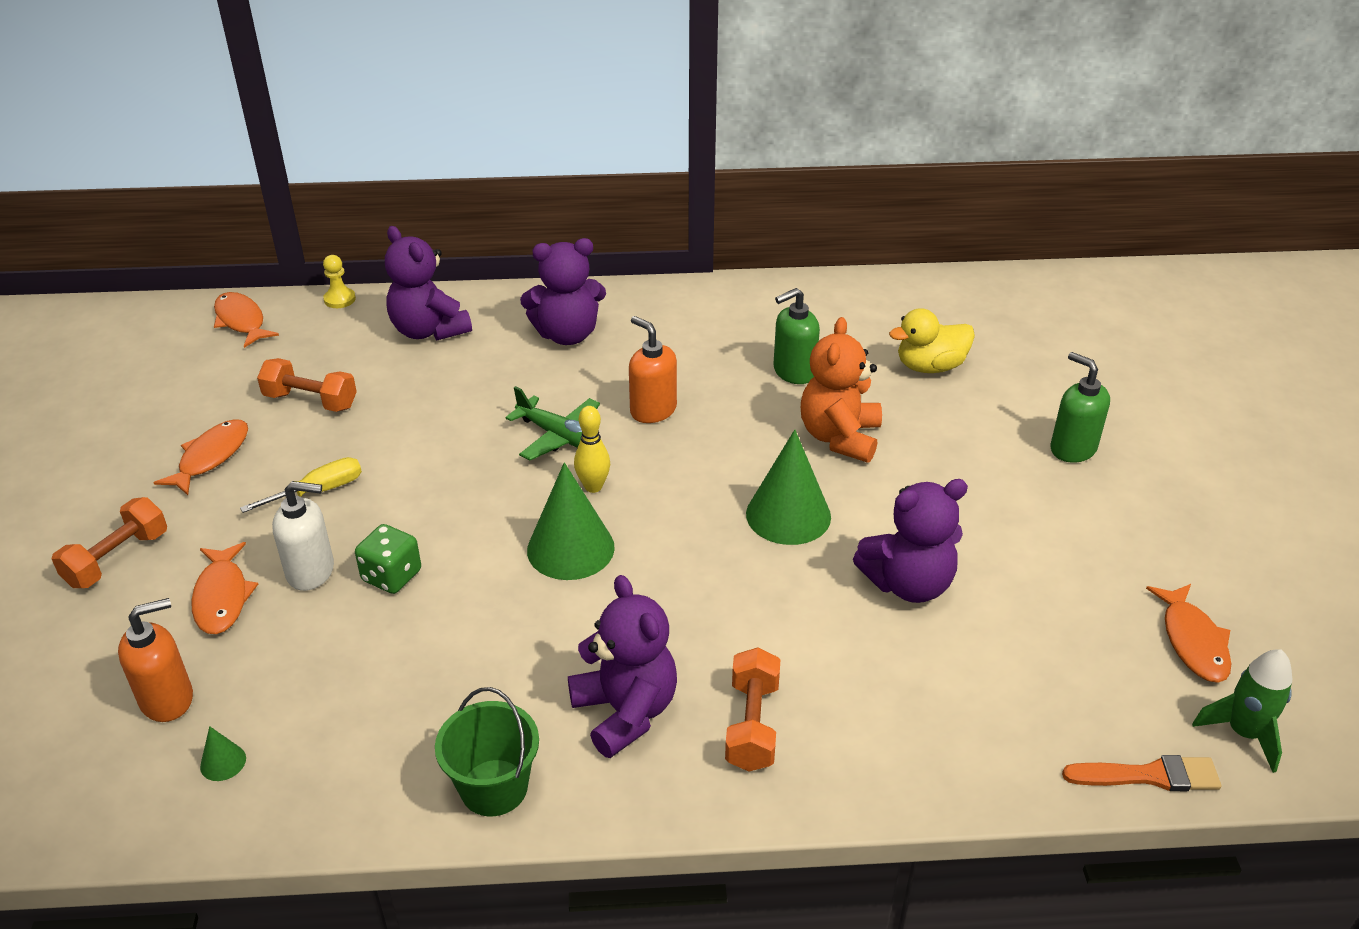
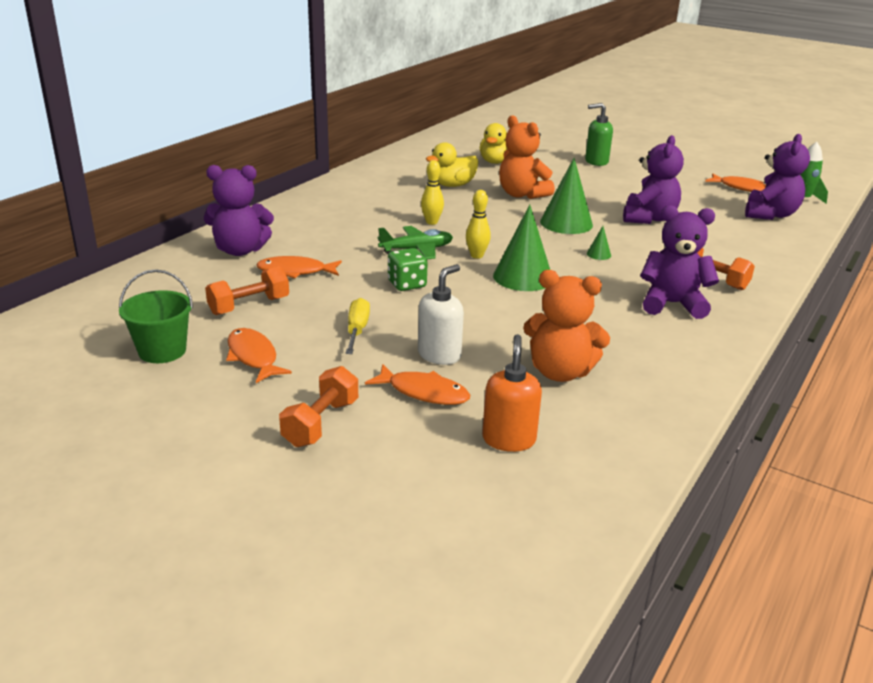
camera: 55 degrees left, 10 degrees down
(117, 559) = (321, 423): orange dumbbell -> orange dumbbell turned 45 degrees clockwise
(223, 762) = (594, 433): green cone -> green cone (598, 254)
(241, 321) = (98, 303): orange fish -> orange fish (295, 271)
(339, 299) = (144, 265): yellow pawn -> none
(344, 680) = (560, 372): none -> orange teddy bear
(391, 576) = (479, 331): green dice -> green dice (407, 284)
(494, 787) = (698, 354): green bucket -> green bucket (162, 351)
(567, 335) = (321, 218): purple teddy bear -> purple teddy bear (770, 215)
(653, 410) = (431, 222): orange soap dispenser -> yellow bowling pin
(793, 372) = (453, 185): green soap dispenser -> yellow duck
(1149, 775) = (811, 221): orange brush -> none

